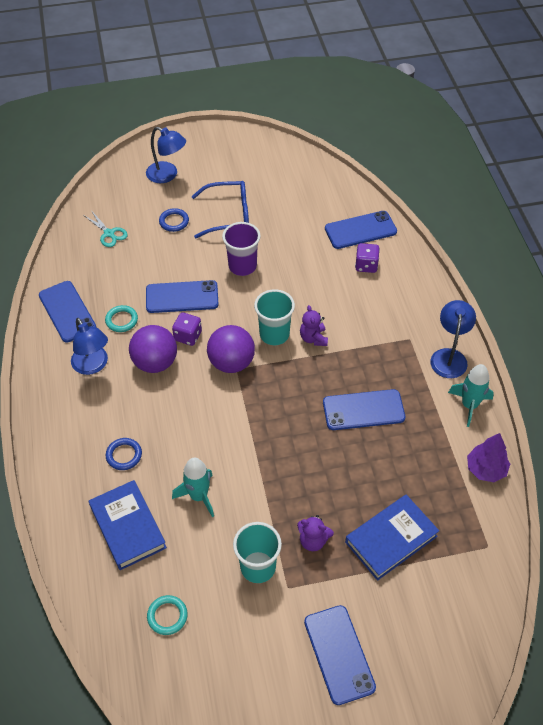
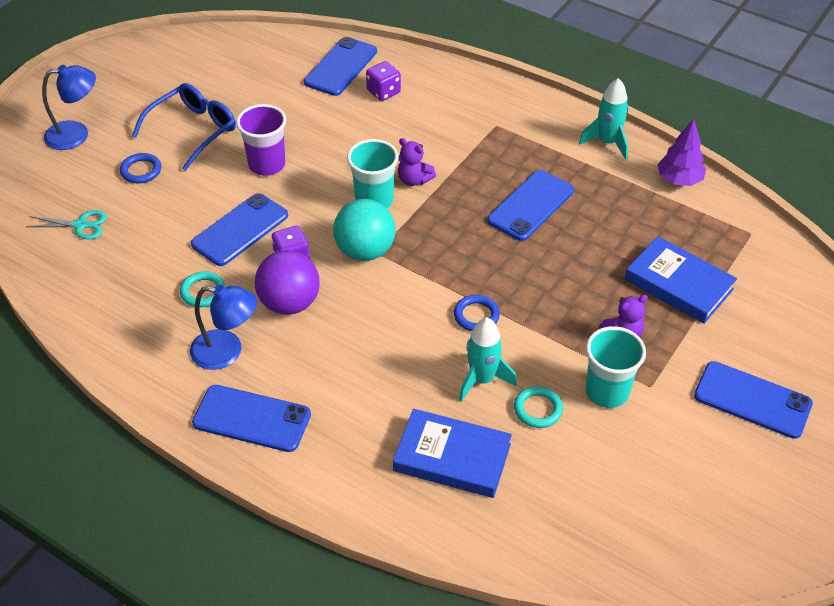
camera: 45 degrees left, 5 degrees down
(67, 311) = (130, 325): blue phone -> blue phone (252, 419)
(124, 455) = (366, 403): blue ring -> blue ring (476, 316)
(167, 616) = (585, 496): turquoise ring -> turquoise ring (537, 409)
(231, 363) = (365, 251): purple ball -> turquoise ball
(391, 539) = (678, 284): blue book -> blue book turned 60 degrees counterclockwise
(449, 356) = (545, 117): blue lamp -> none

